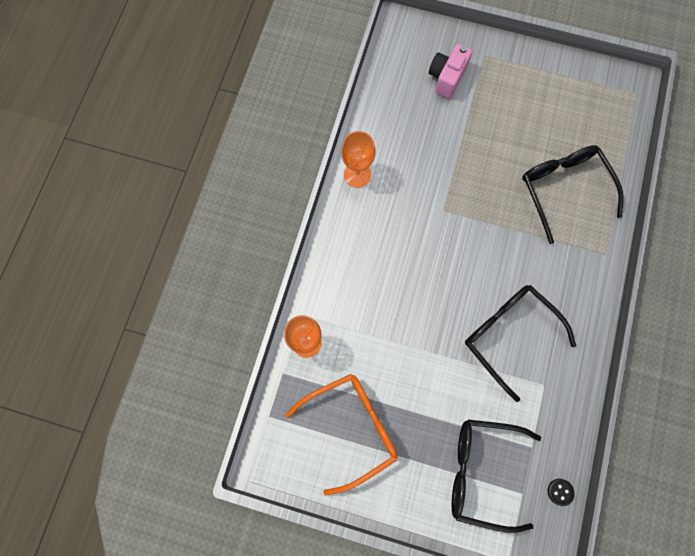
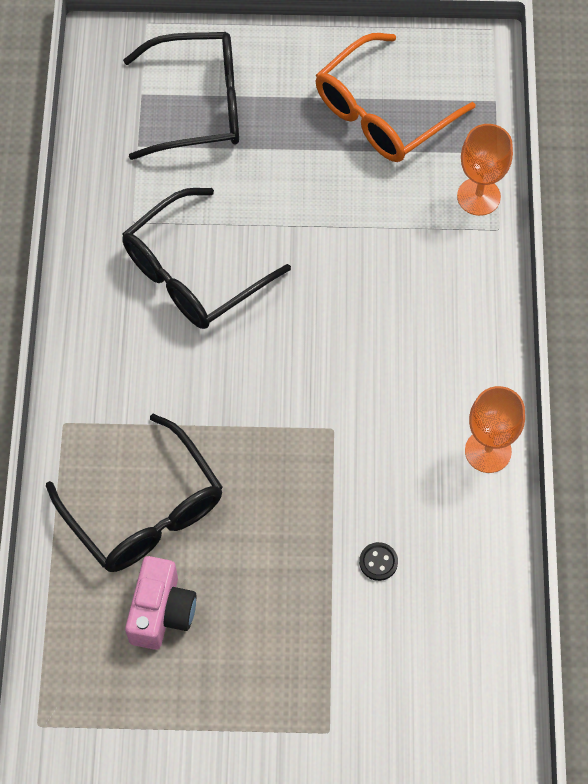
camera: 165 degrees right, 10 degrees down
(447, 78) = (387, 666): pink camera -> pink camera (161, 612)
(509, 335) = (193, 273): black glasses -> black glasses turned 105 degrees clockwise
(560, 492) = (92, 106): black button -> black button (378, 562)

